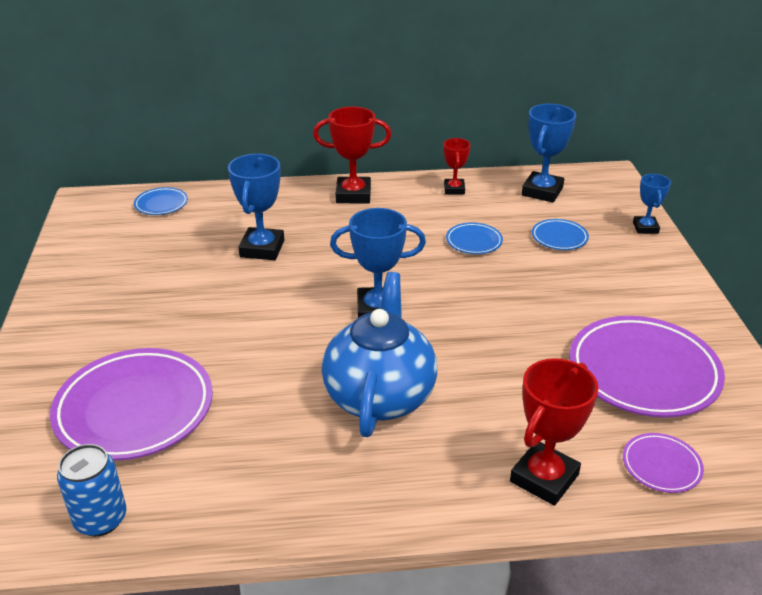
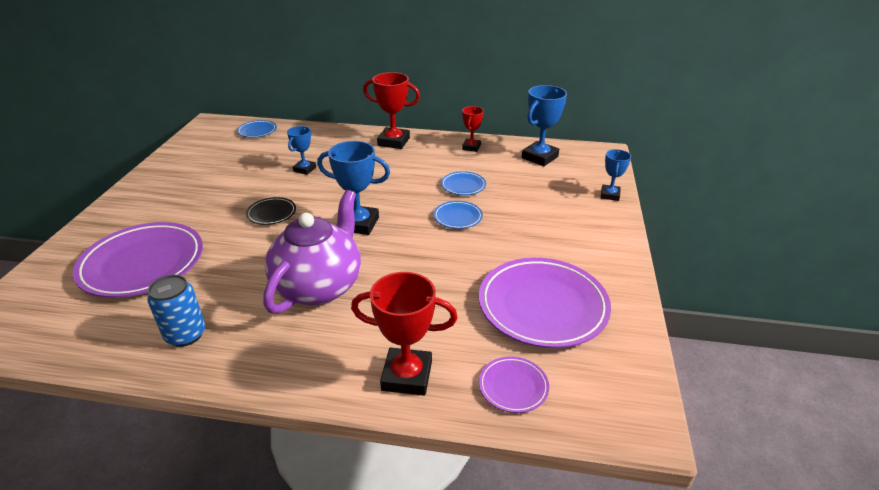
camera: 15 degrees right, 0 degrees up
(100, 519) = (65, 336): blue can -> blue can (186, 334)
(259, 315) = (271, 213): none -> black plate
(262, 249) = (304, 169): blue trophy -> blue trophy, size x0.60
(379, 396) = (319, 286): blue teapot -> purple teapot
(544, 478) = (407, 376): red trophy -> red trophy turned 45 degrees clockwise
(559, 237) = (533, 192): blue plate -> blue plate (458, 217)

